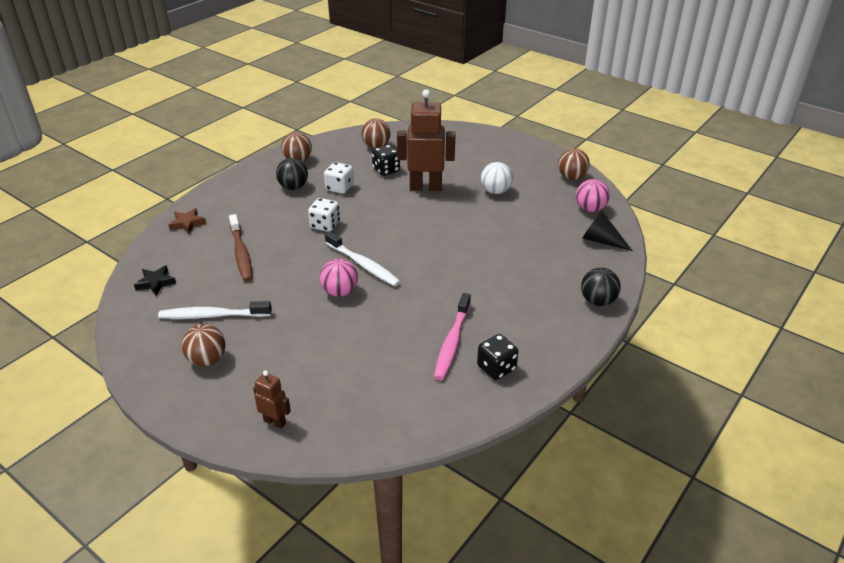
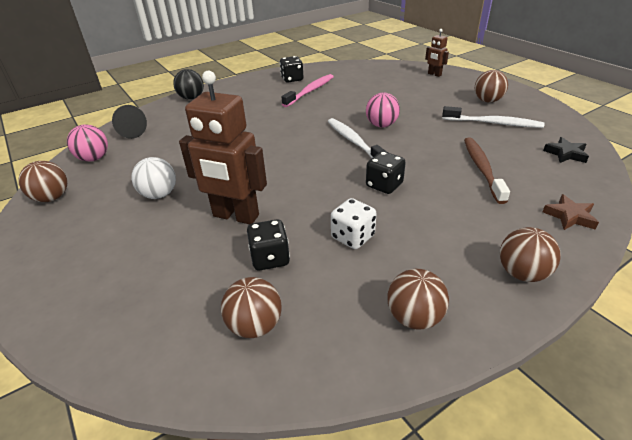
camera: 160 degrees left, 0 degrees up
(235, 186) = (522, 273): none -> brown ball
(293, 187) = (423, 252): black ball -> none
(325, 225) = (384, 185): white dice -> black dice

